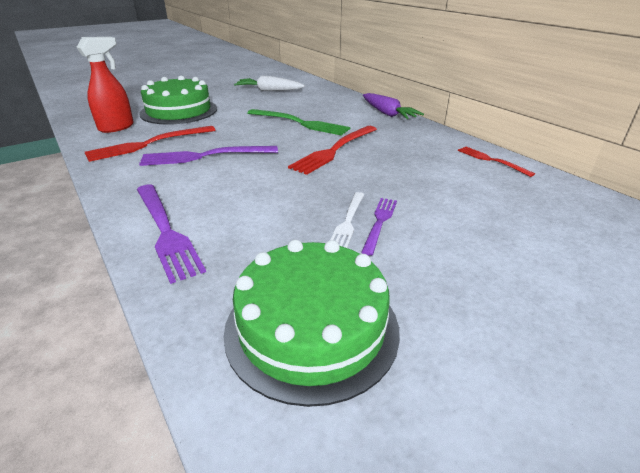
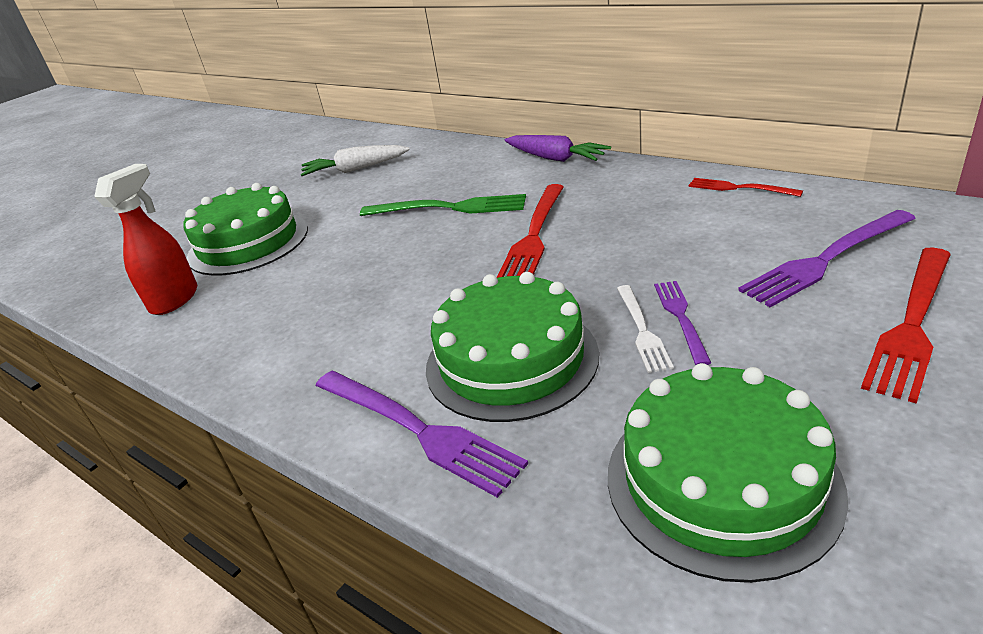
camera: 15 degrees left, 0 degrees up
(148, 144) = (255, 310): red fork -> red fork (912, 324)
(204, 156) = (361, 302): purple fork -> purple fork (825, 260)
(254, 212) = (511, 360): none -> green cake

